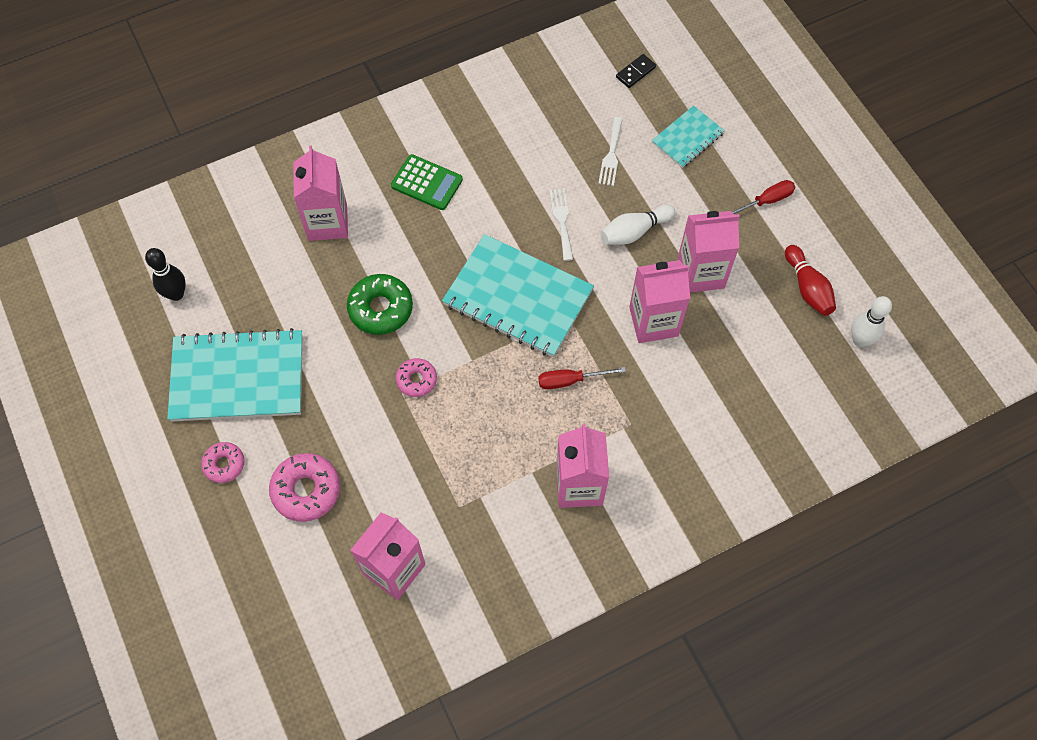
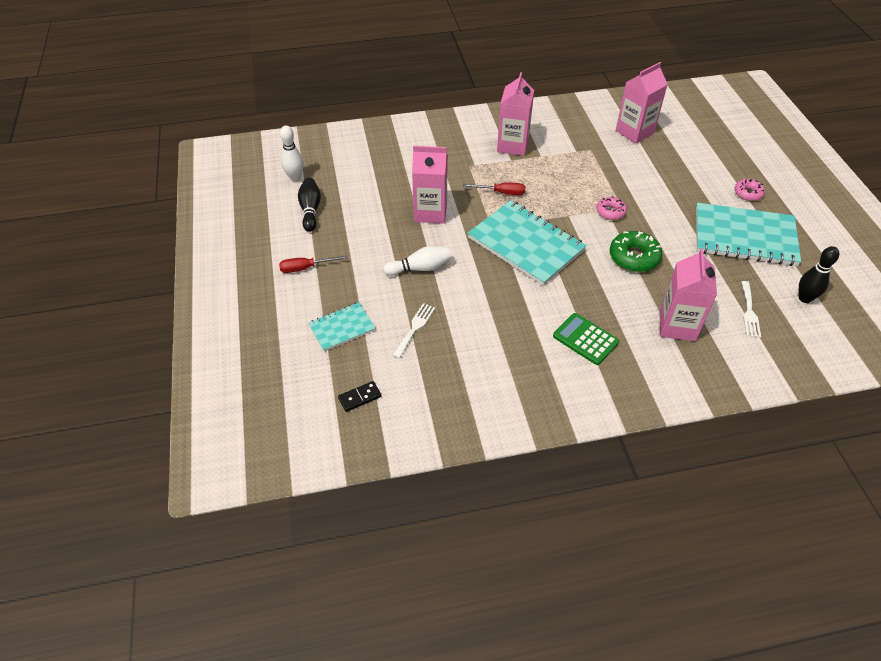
camera: 165 degrees left, 15 degrees down
(306, 490) = (690, 172): pink donut -> none
(561, 221) = (475, 287): white fork -> white fork (749, 312)
(700, 273) = (382, 233): pink carton -> none
(807, 288) = (310, 210): red bowling pin -> black bowling pin

